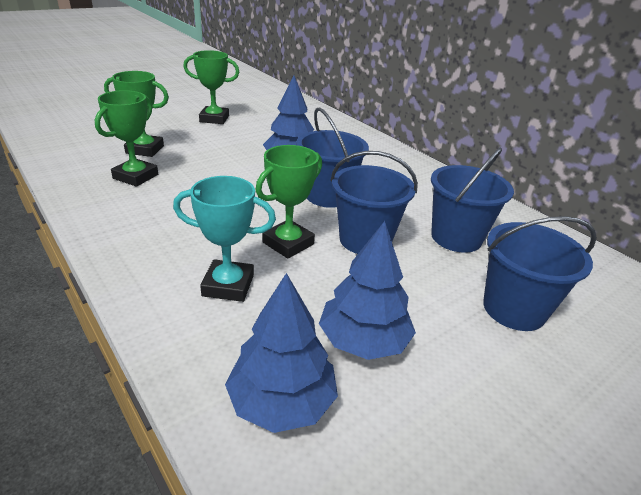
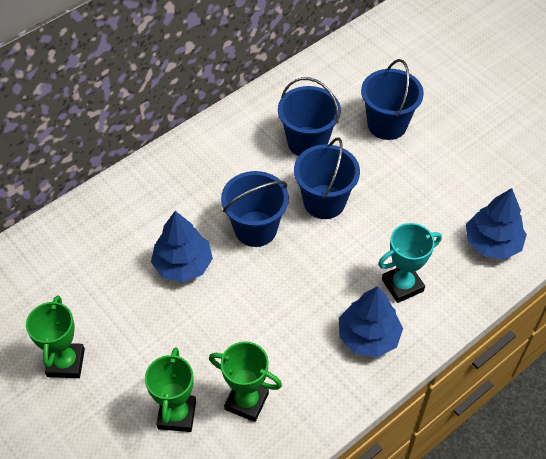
camera: 90 degrees left, 20 degrees up
(228, 285) = (402, 285): turquoise trophy -> turquoise trophy turned 60 degrees clockwise
(288, 243) = (340, 253): green trophy -> none
(363, 341) = (436, 205): blue tree -> blue tree (368, 336)

